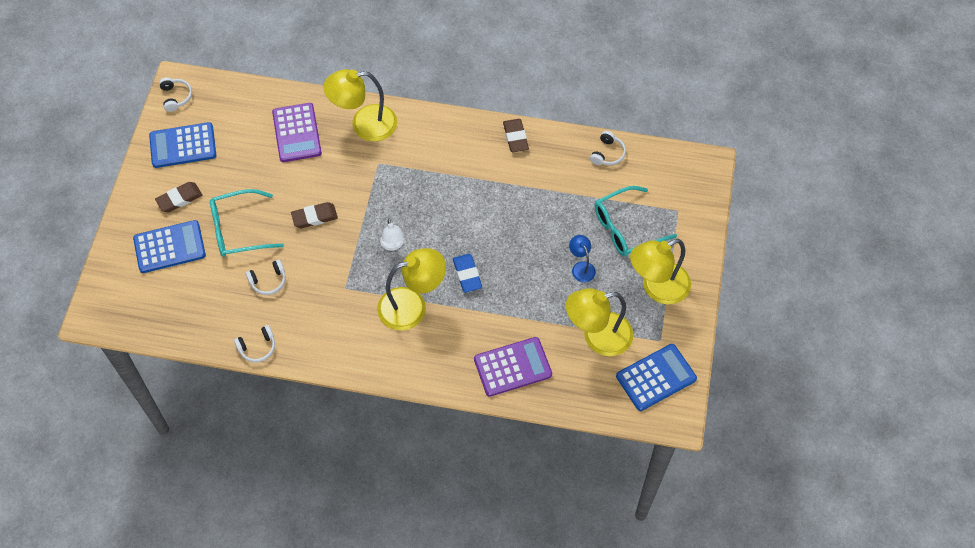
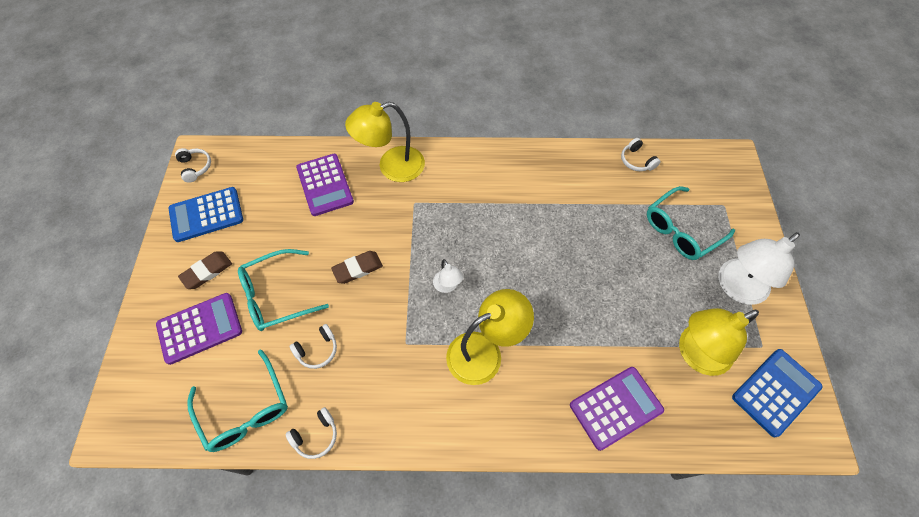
camera: 10 degrees left, 0 degrees up
(169, 247) = (200, 328): blue calculator -> purple calculator
(202, 318) = (245, 409): none -> turquoise glasses
(467, 274) = (535, 306): blue eraser -> none
(515, 137) = (543, 158): brown eraser -> none
(581, 267) = (651, 278): blue lamp -> none
(607, 154) = (636, 161): white headphones -> white headphones turned 135 degrees clockwise
(657, 288) = (736, 288): yellow lamp -> white lamp

